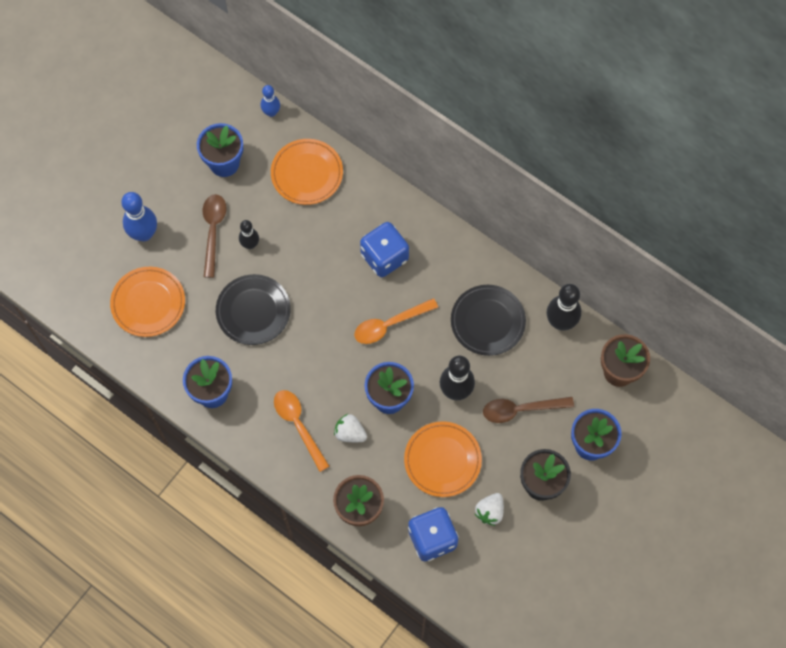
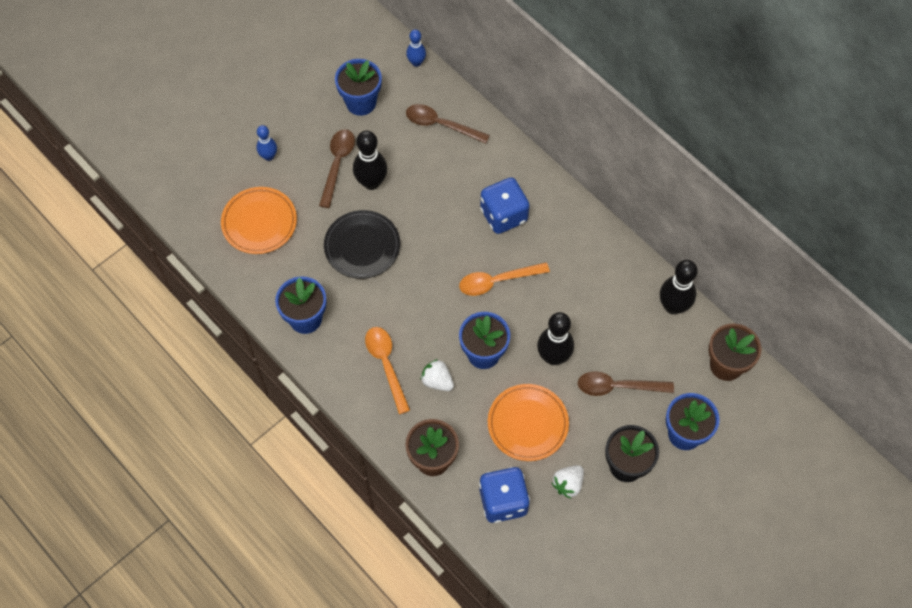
camera: 10 degrees right, 5 degrees down
(144, 234) = (269, 156): blue bowling pin -> blue bowling pin, size x0.60
(250, 244) = (371, 182): black bowling pin -> black bowling pin, size x1.66
(307, 173) = (440, 124): orange plate -> brown spoon
(487, 321) = (598, 294): black plate -> none

